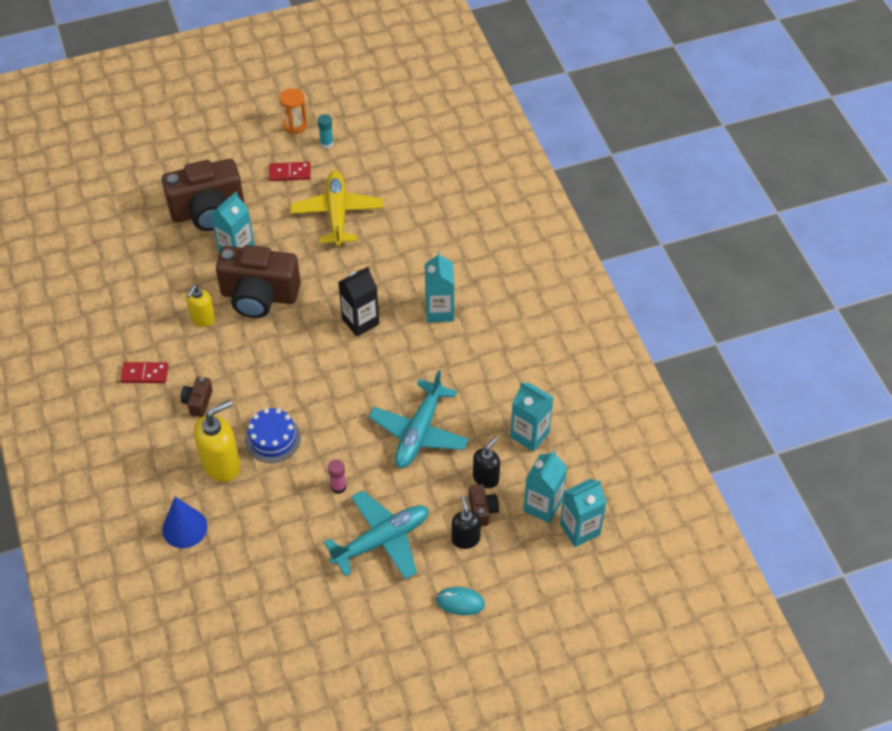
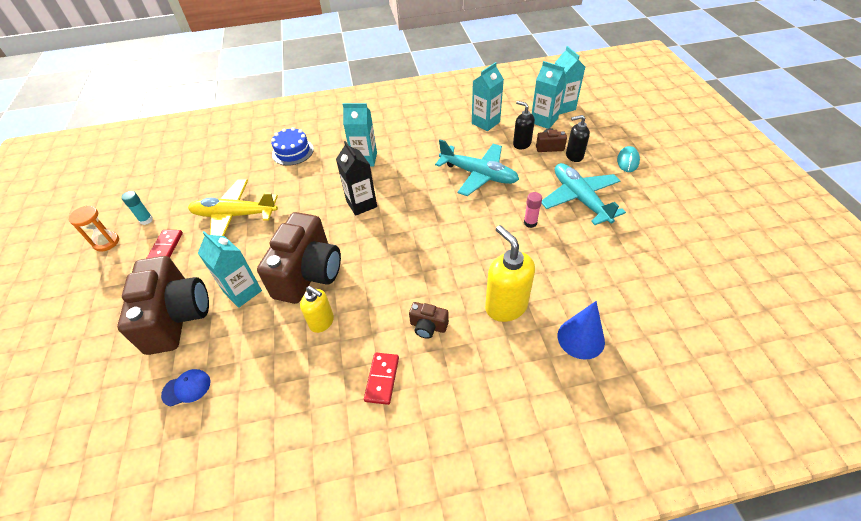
camera: 80 degrees left, 5 degrees down
(139, 242) = (186, 388): none -> blue cap
(272, 438) = (478, 266): blue cake -> blue cake (292, 152)

